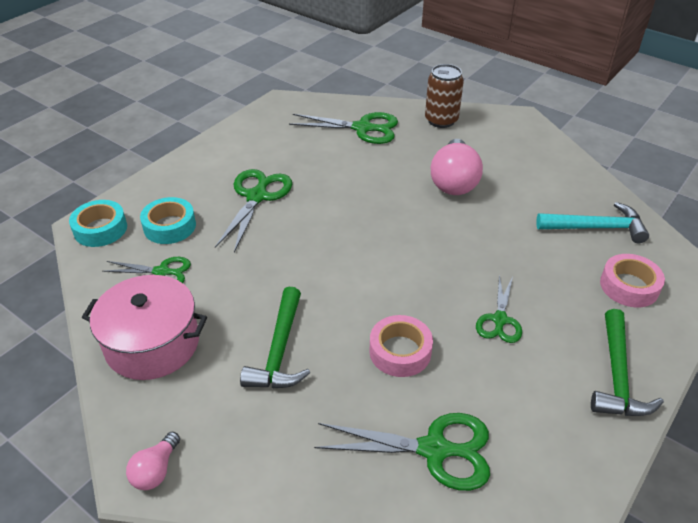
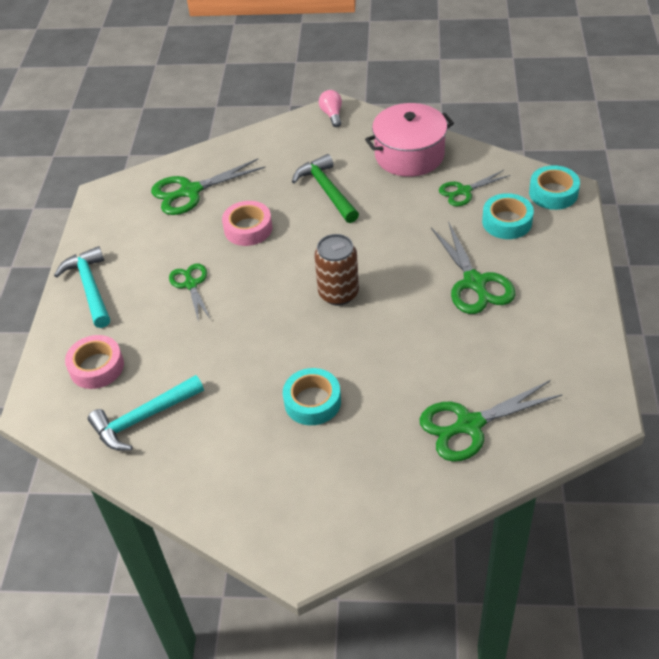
camera: 150 degrees right, 5 degrees up
(441, 120) = (394, 494): brown can -> brown can (338, 293)
(454, 181) = (312, 402): pink light bulb -> turquoise tape
(617, 376) = (90, 287): green hammer -> turquoise hammer

